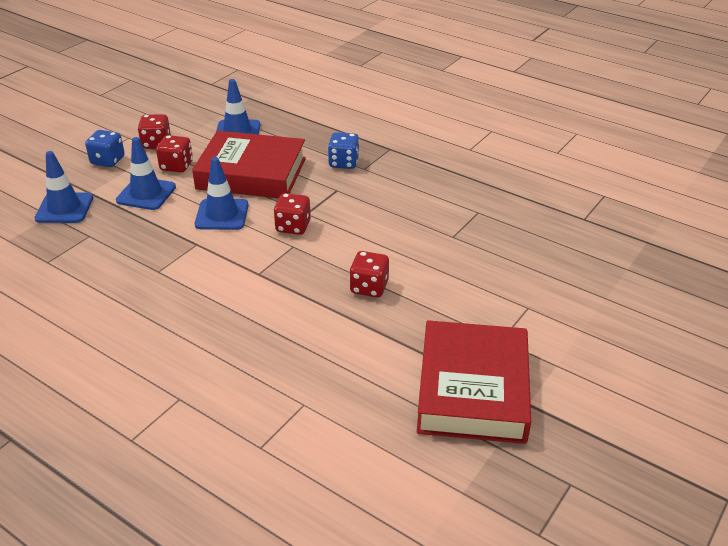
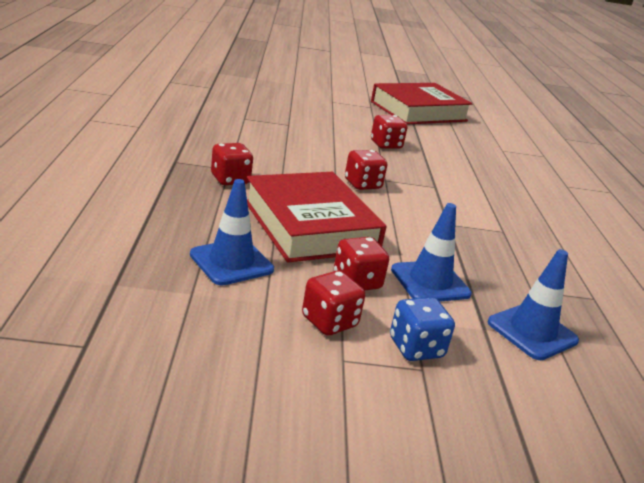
camera: 130 degrees left, 10 degrees down
(222, 215) = (396, 223): blue traffic cone -> none
(344, 163) = (230, 179): blue dice -> red dice

